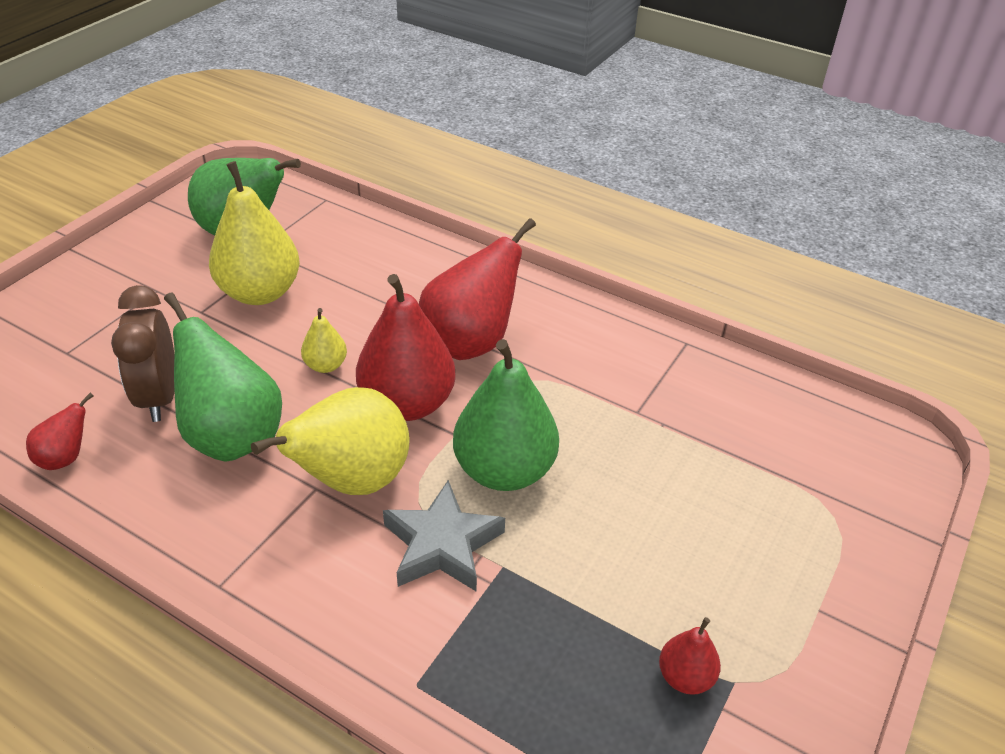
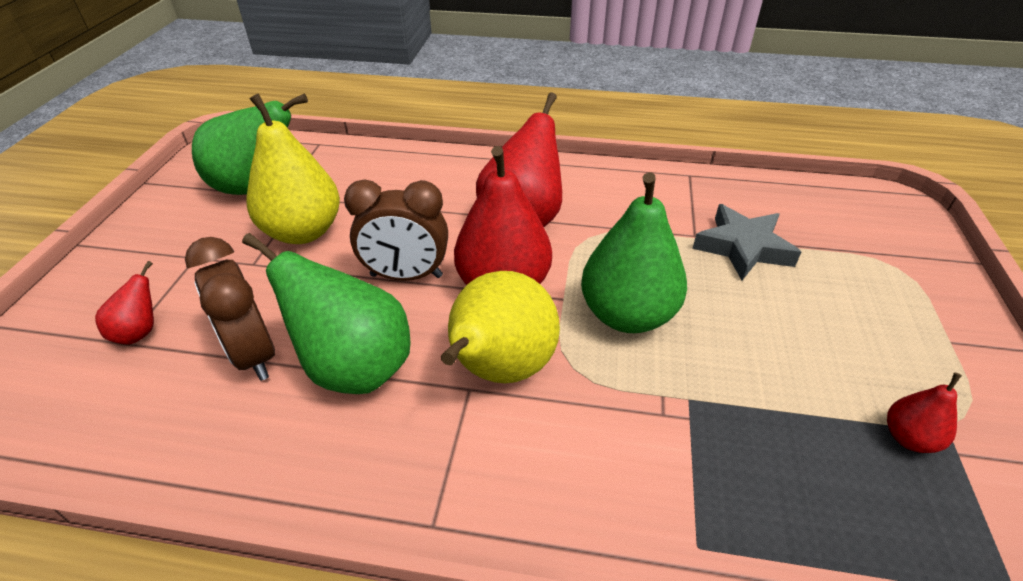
camera: 20 degrees left, 0 degrees up
(66, 458) = (178, 451): red pear -> red pear (140, 332)
(325, 365) = (406, 276): yellow pear -> brown clock
(442, 544) = (622, 399): grey star -> grey star (743, 247)

